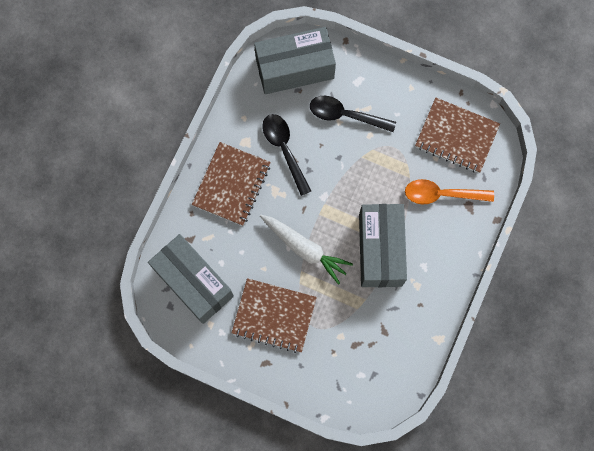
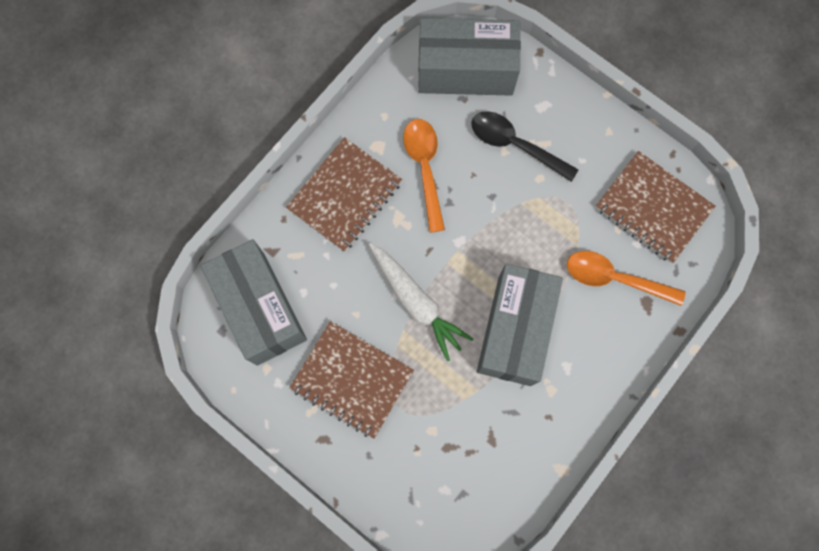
camera: 15 degrees right, 0 degrees up
(284, 149) = (424, 168): black spoon -> orange spoon

